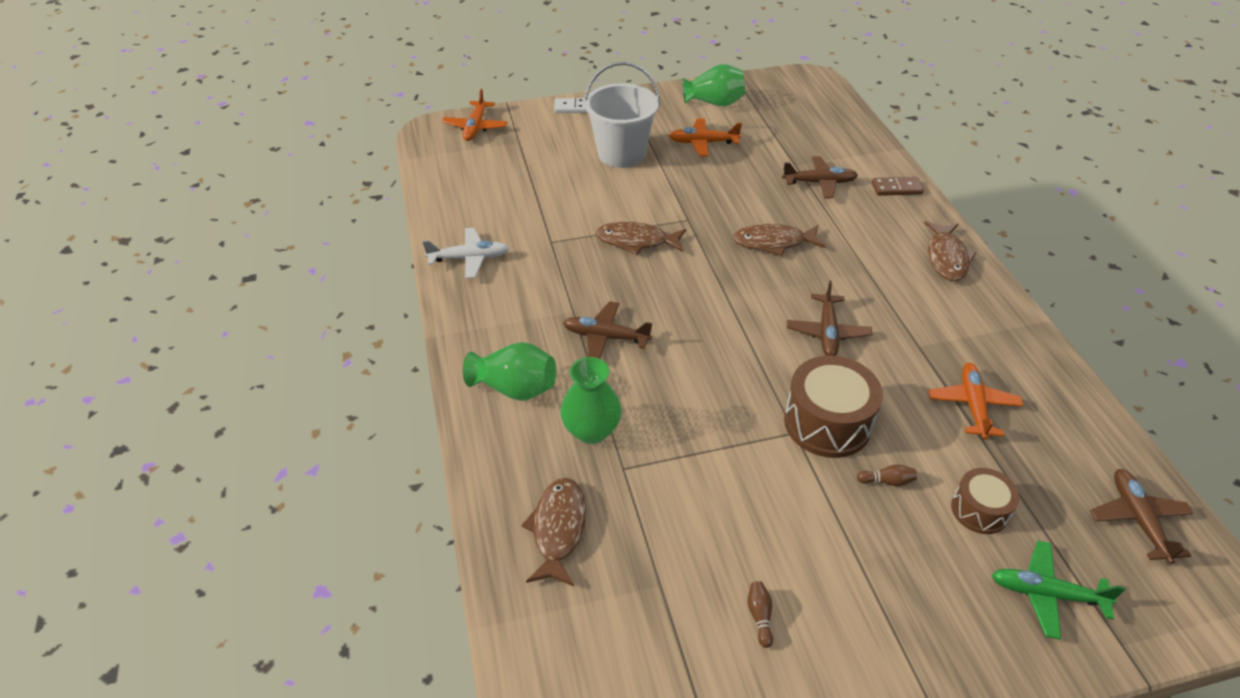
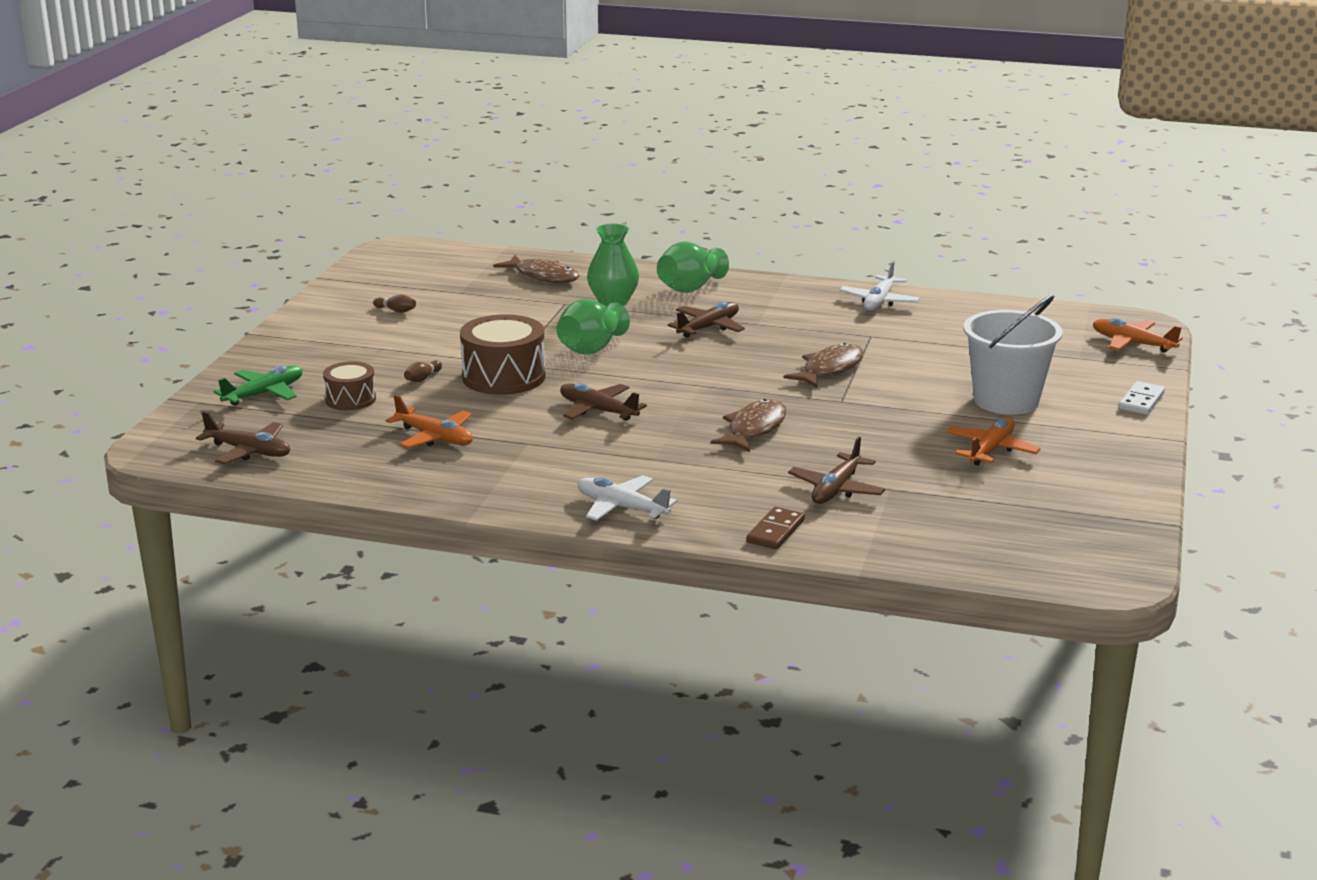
camera: 120 degrees right, 20 degrees down
(714, 103) = (1090, 485): green vase -> green vase (591, 348)
(946, 258) = (621, 507): brown fish -> white plane

